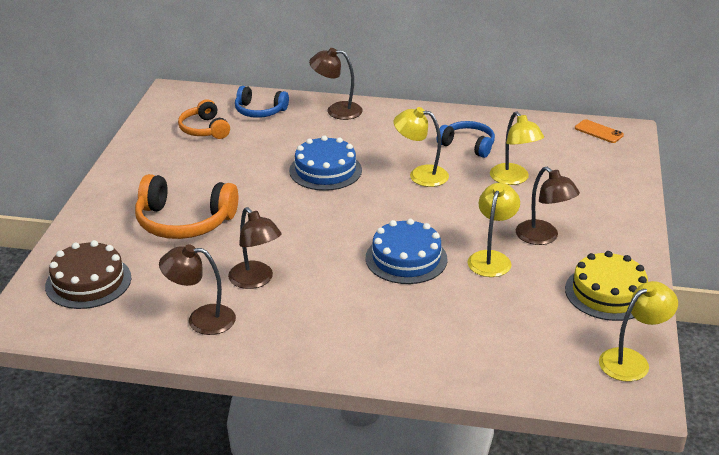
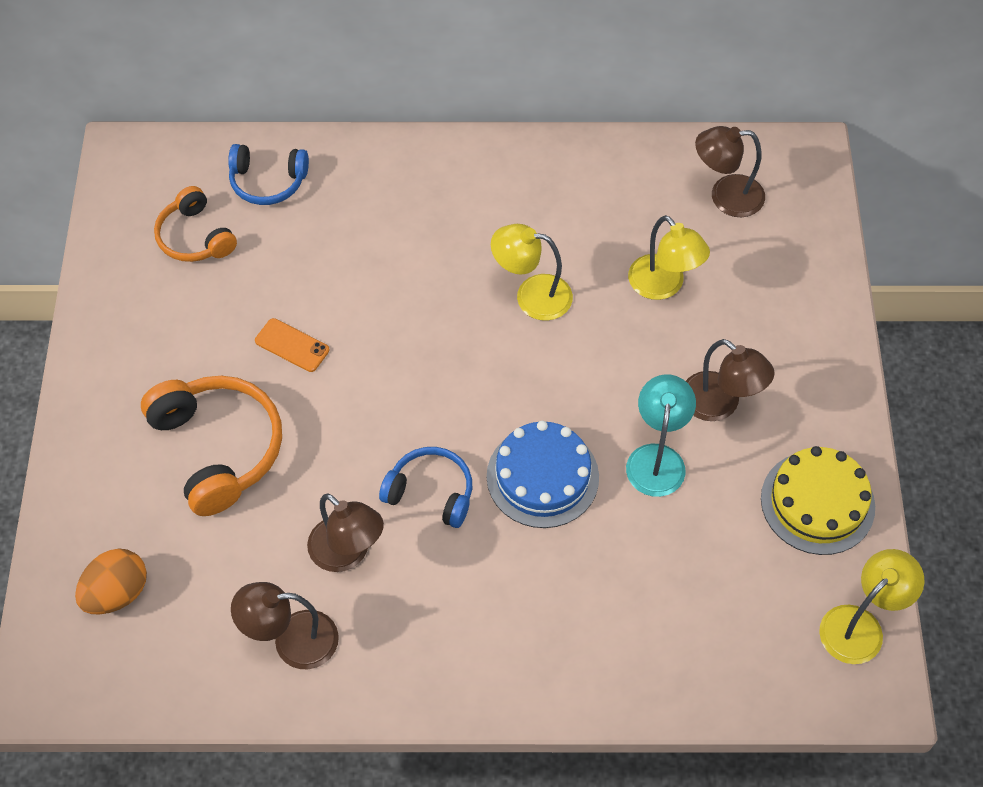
camera: 10 degrees left, 25 degrees up
(88, 282) = (117, 593): brown cake -> orange egg
(184, 222) = (218, 448): orange headphones -> orange headphones turned 120 degrees counterclockwise
(325, 170) = (394, 306): blue cake -> none
(336, 110) = (383, 165): brown lamp -> brown lamp (725, 196)
(468, 145) = (588, 219): blue headphones -> blue headphones (431, 492)
(491, 258) = (657, 458): yellow lamp -> turquoise lamp
(598, 132) = (769, 161): orange phone -> orange phone (292, 345)

